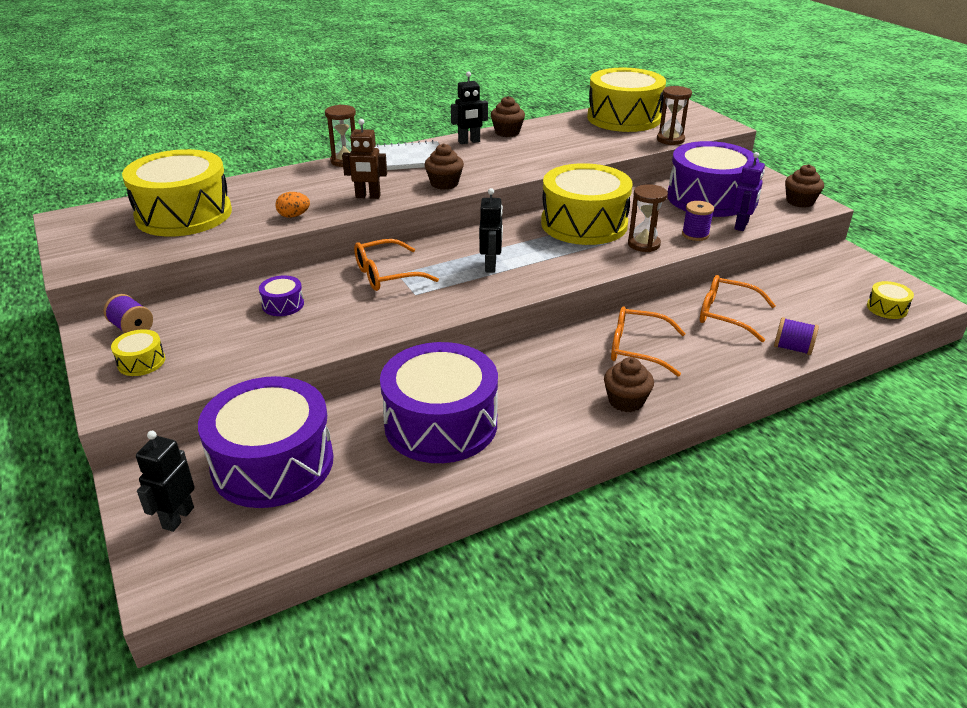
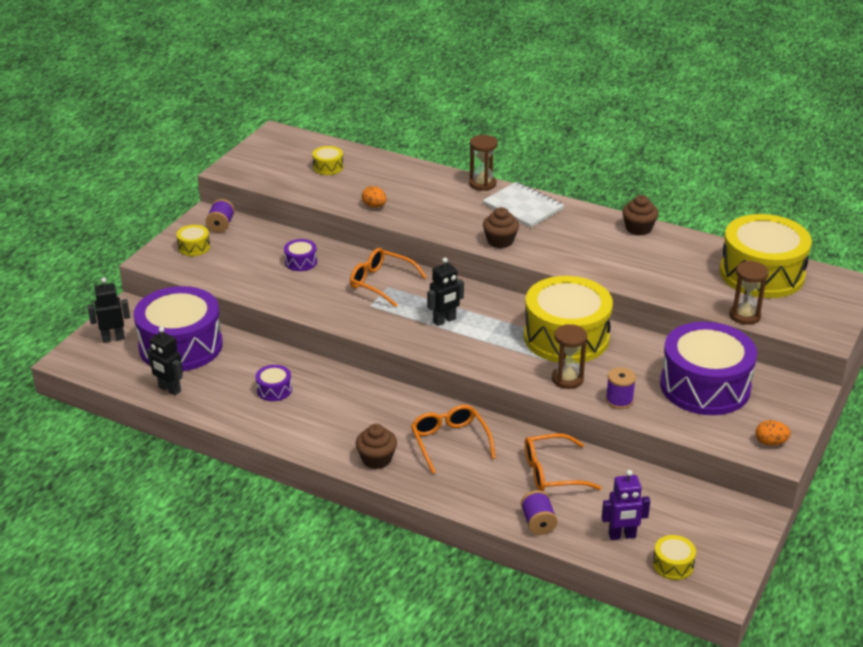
camera: 55 degrees right, 0 degrees up
(184, 214) = (328, 167): yellow drum -> yellow drum, size x0.41
(368, 196) = (438, 220): brown robot -> none
(441, 424) = (274, 390): purple drum -> purple drum, size x0.41
(469, 142) = (593, 219): black robot -> black robot (169, 389)
(726, 315) = (552, 472): orange glasses -> orange glasses turned 90 degrees counterclockwise
(741, 225) = (670, 421): purple robot -> purple robot (622, 536)
(799, 202) = (770, 442): brown cupcake -> orange egg

